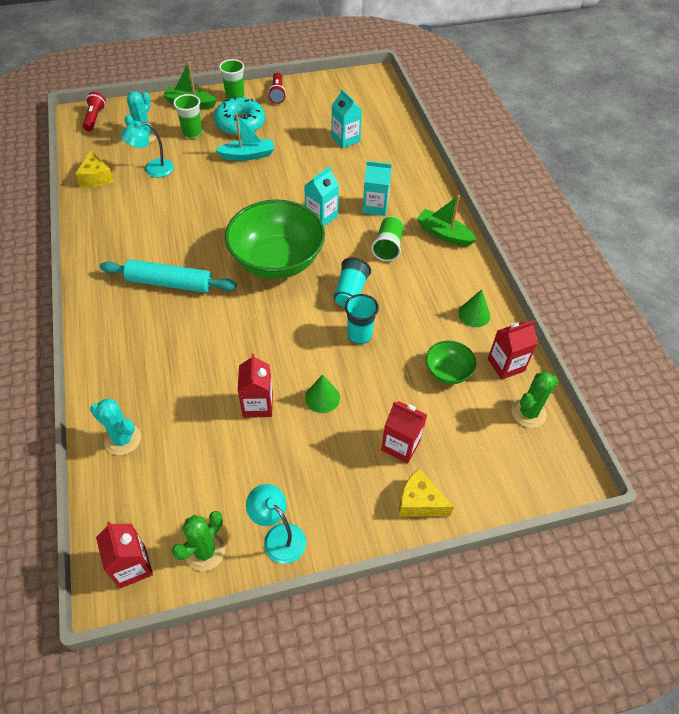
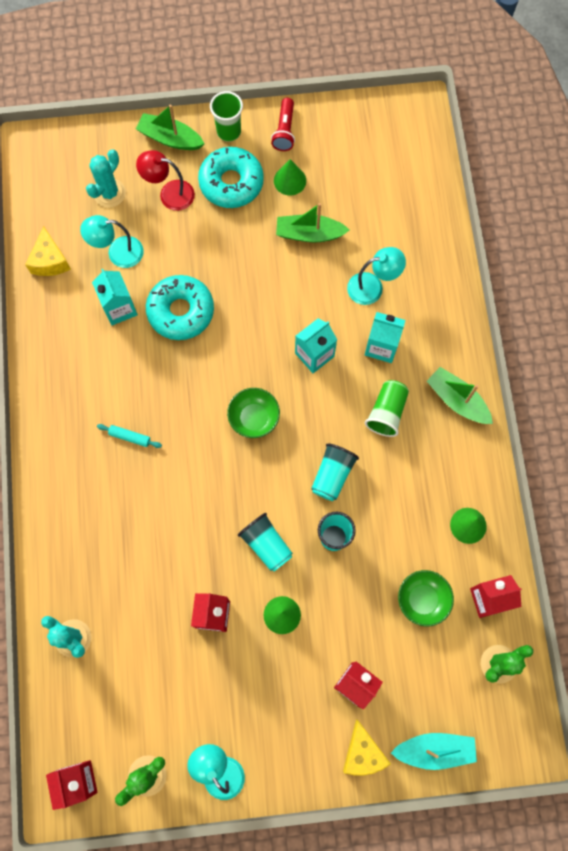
camera: 10 degrees right, 20 degrees up
(95, 118) = (49, 153): red flashlight -> none
(170, 283) = (130, 437): turquoise rolling pin -> turquoise rolling pin, size x0.43
(192, 133) = (169, 194): green cup -> red lamp
(207, 199) = (181, 311): none -> turquoise donut
(247, 155) = (235, 241): turquoise boat -> turquoise boat (434, 749)
(277, 260) = (254, 418): green bowl -> green bowl, size x0.46
(285, 119) = (290, 180): none -> green cone
(300, 346) = (266, 544): none -> turquoise cup
(305, 147) = (309, 234): none -> green boat
(345, 139) = (362, 225): turquoise carton -> turquoise carton (119, 308)
(360, 172) = (372, 287): none -> turquoise lamp
(419, 502) = (362, 752): yellow cheese -> yellow cheese turned 135 degrees counterclockwise

